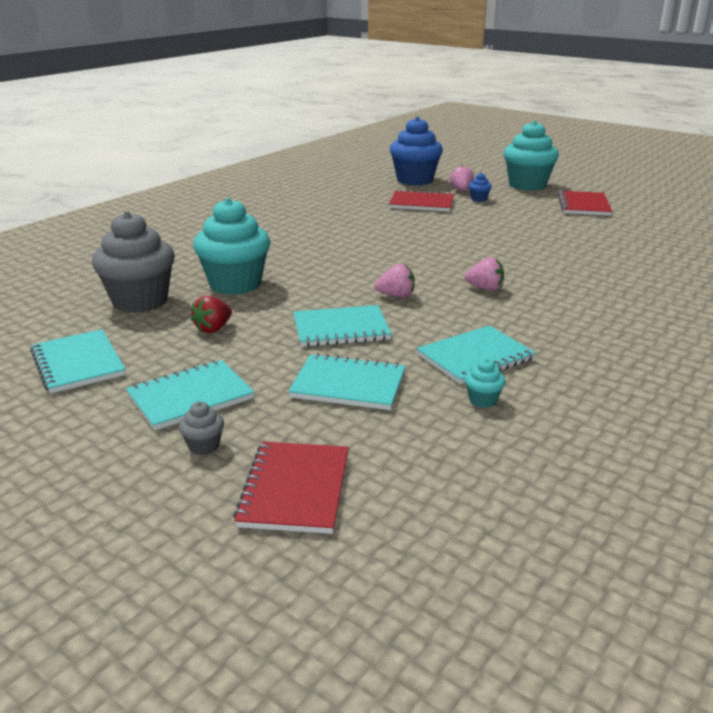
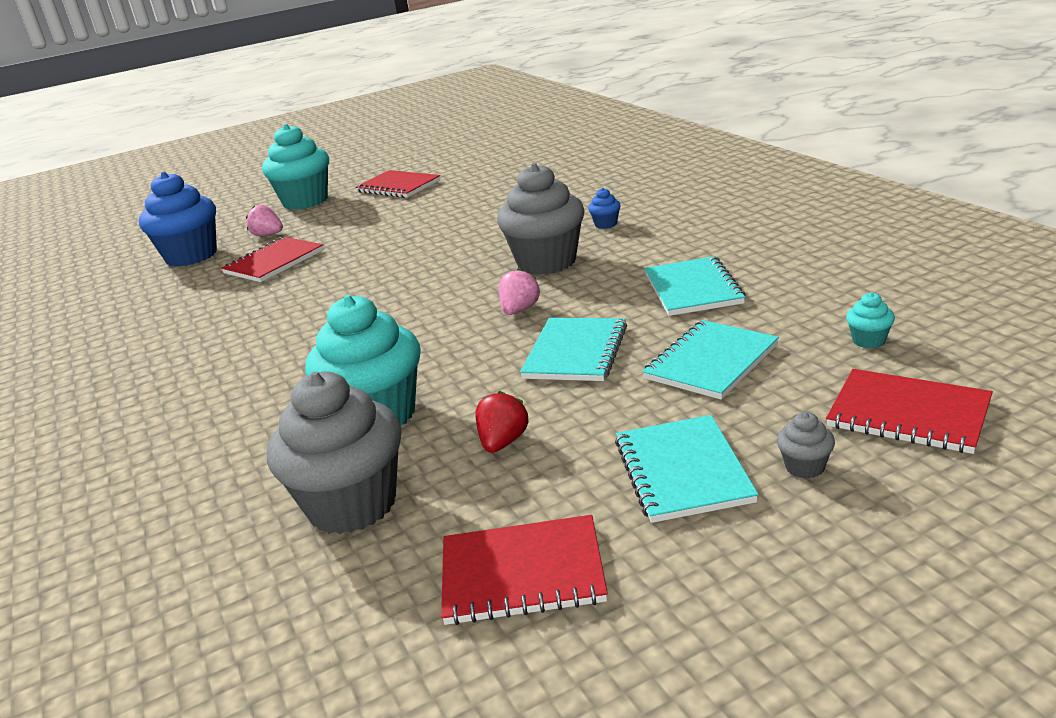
camera: 60 degrees left, 0 degrees up
(78, 363) = (522, 573): turquoise notebook -> red notebook
(213, 329) = (503, 442): red strawberry -> red strawberry turned 135 degrees counterclockwise
(479, 199) = (308, 230): blue cupcake -> blue cupcake (606, 224)
(483, 400) = (778, 298): turquoise cupcake -> turquoise cupcake (868, 341)
(485, 288) = (546, 262): pink strawberry -> grey cupcake

